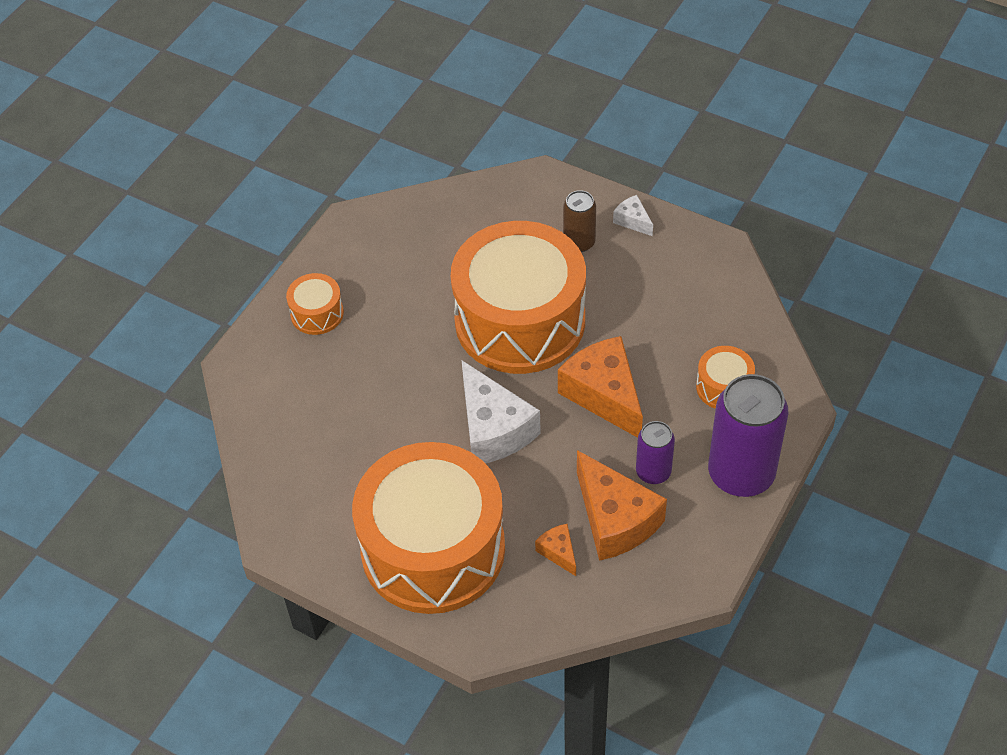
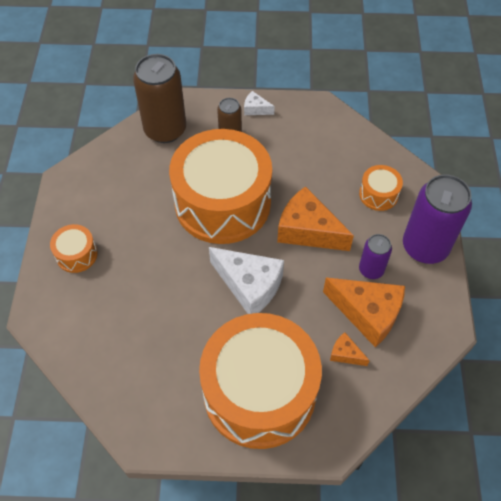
camera: 30 degrees left, 5 degrees up
(503, 205) = (165, 130): none -> brown can

